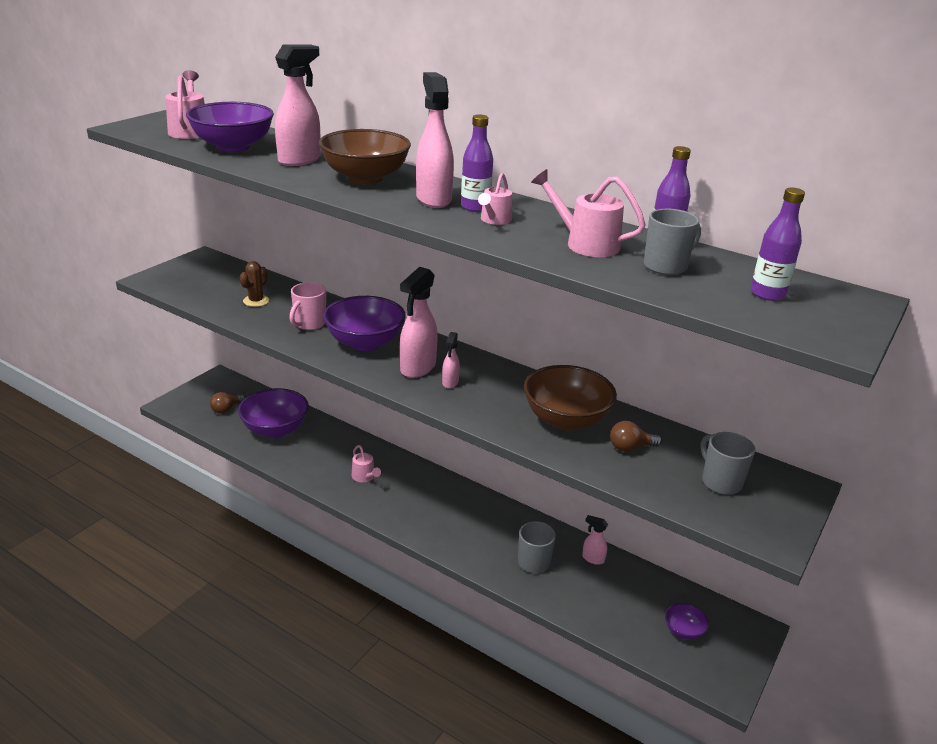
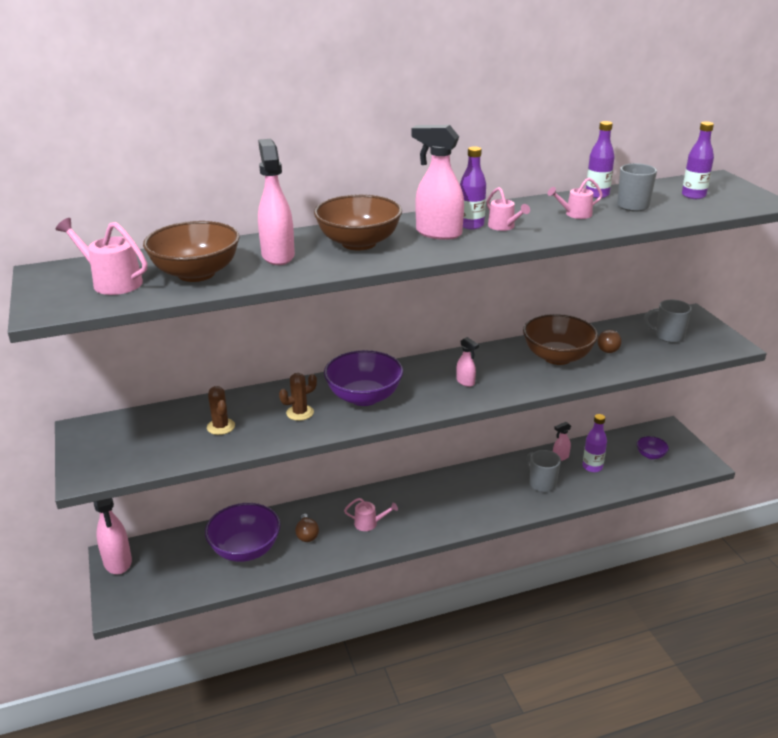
camera: 50 degrees left, 0 degrees up
(226, 409) = (175, 569): brown light bulb -> brown light bulb (307, 535)
(233, 146) = (196, 273): purple bowl -> brown bowl
(309, 324) = (300, 413): pink mug -> brown cactus
(417, 368) = (430, 388): pink spray bottle -> pink spray bottle (118, 562)
(585, 244) = (574, 214): pink watering can -> pink watering can, size x0.63
(604, 589) = (592, 467): none -> purple bottle

